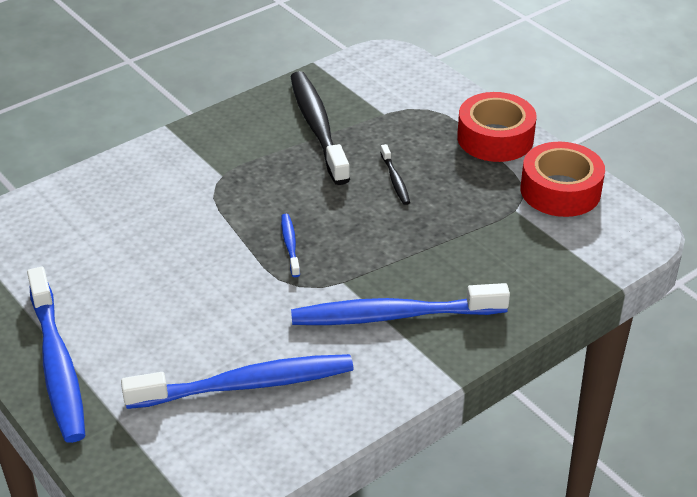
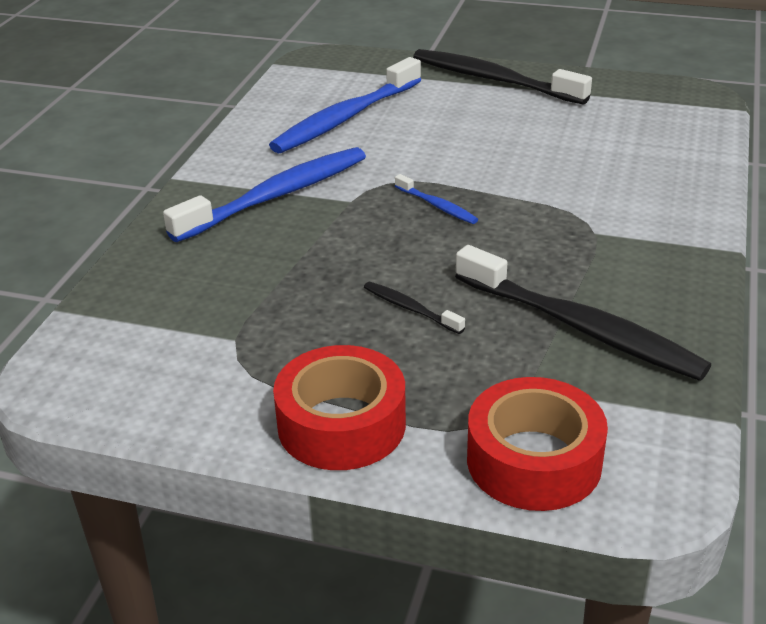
camera: 145 degrees right, 5 degrees down
(57, 364) = (494, 80): blue toothbrush -> black toothbrush
(560, 190) = (193, 388): red tape -> red tape (534, 460)

